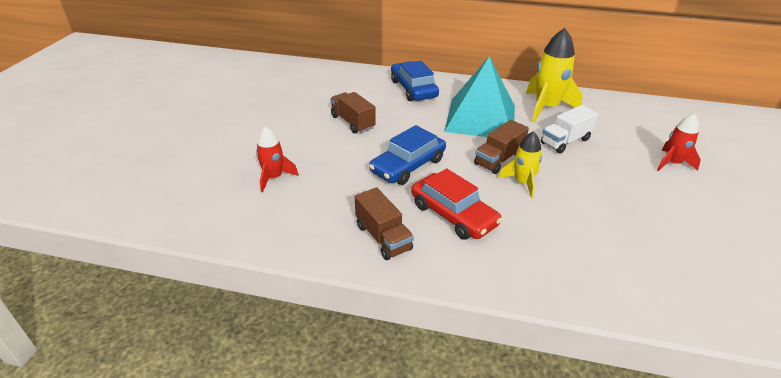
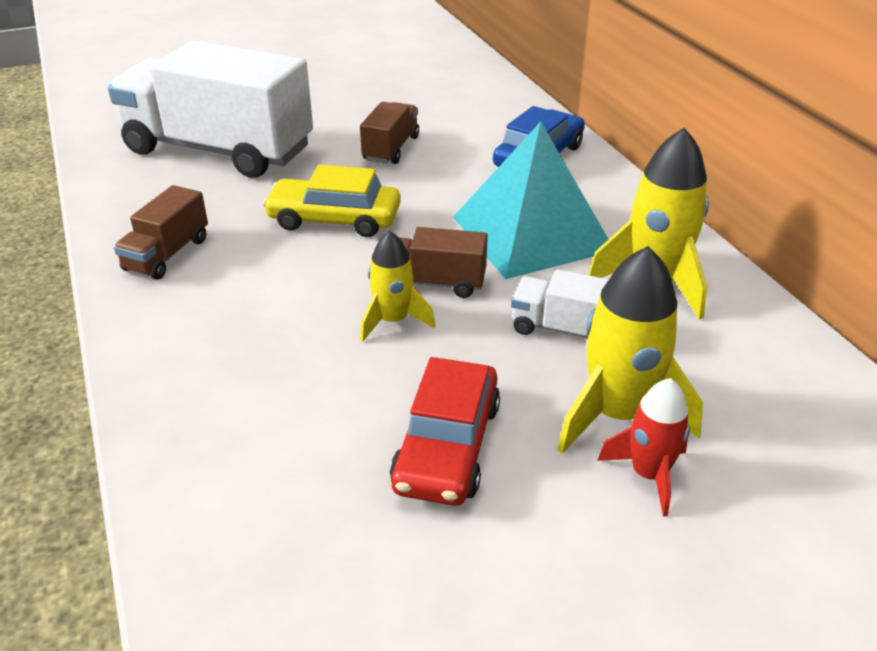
camera: 55 degrees right, 0 degrees up
(274, 178) = (219, 150): red rocket -> white truck
(408, 165) = (334, 219): blue car -> yellow car
(453, 214) = (257, 287): red car -> red car (447, 446)
(631, 154) = (617, 414): none -> yellow rocket

